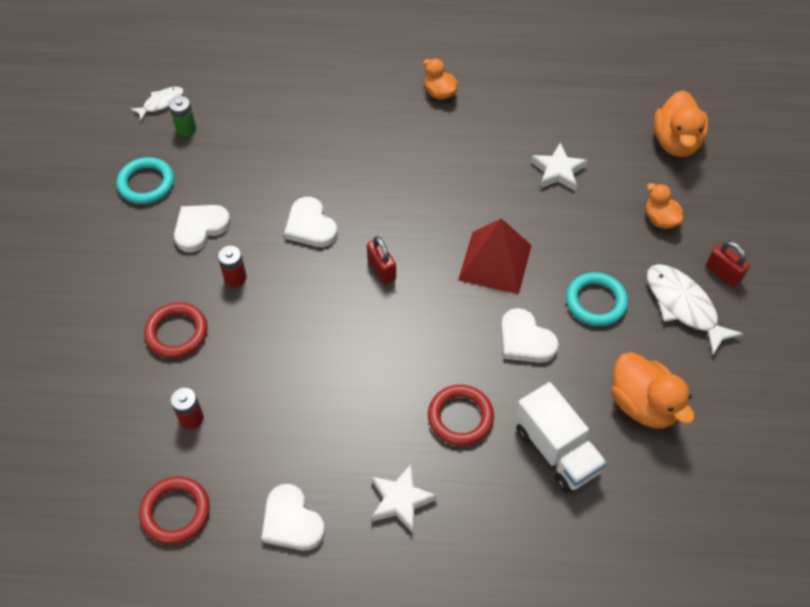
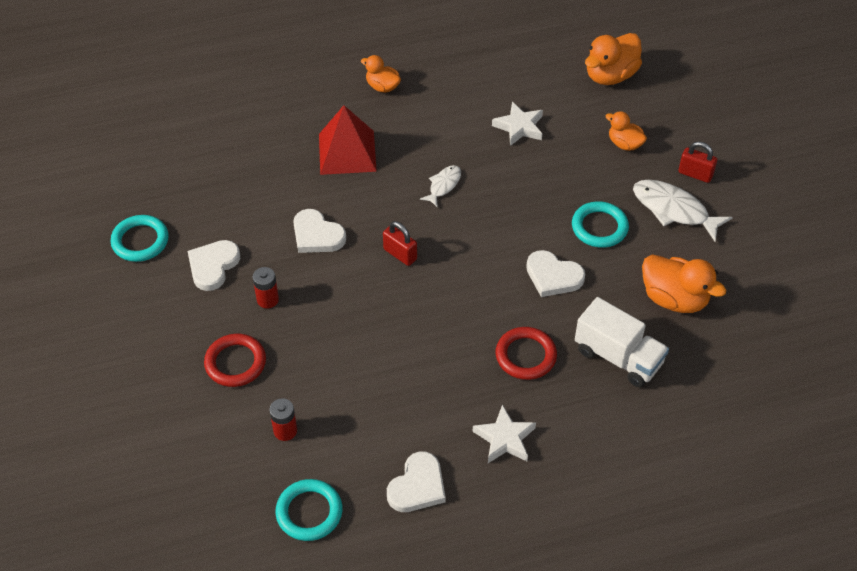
camera: 20 degrees left, 5 degrees down
(161, 103) = (118, 164): white fish -> white fish (443, 185)
(175, 512) = (309, 512): red ring -> turquoise ring
(186, 129) = (155, 181): green battery -> none
(291, 521) = (417, 486): white heart -> white heart turned 90 degrees counterclockwise
(495, 262) = (498, 219): red pyramid -> red pyramid (347, 152)
(676, 142) = (610, 75): orange duck -> orange duck turned 60 degrees clockwise

